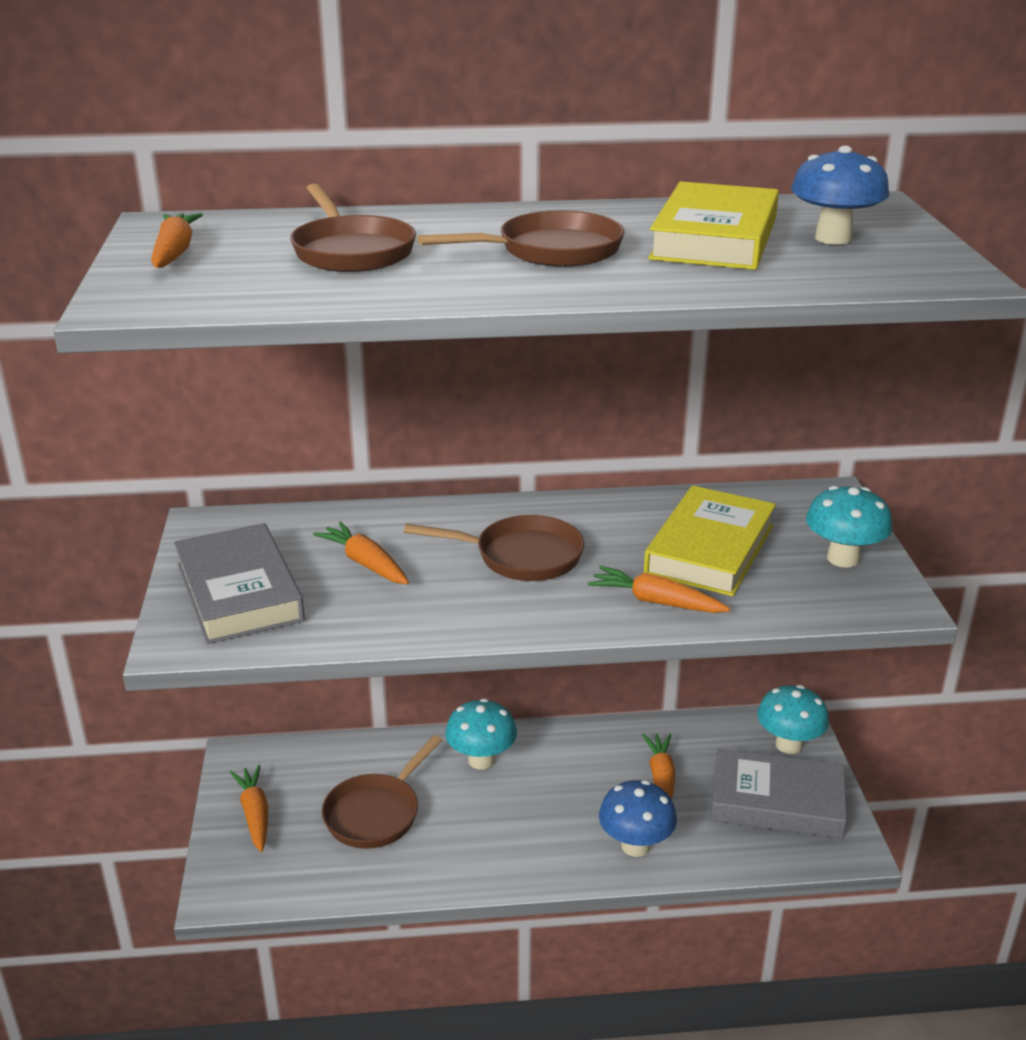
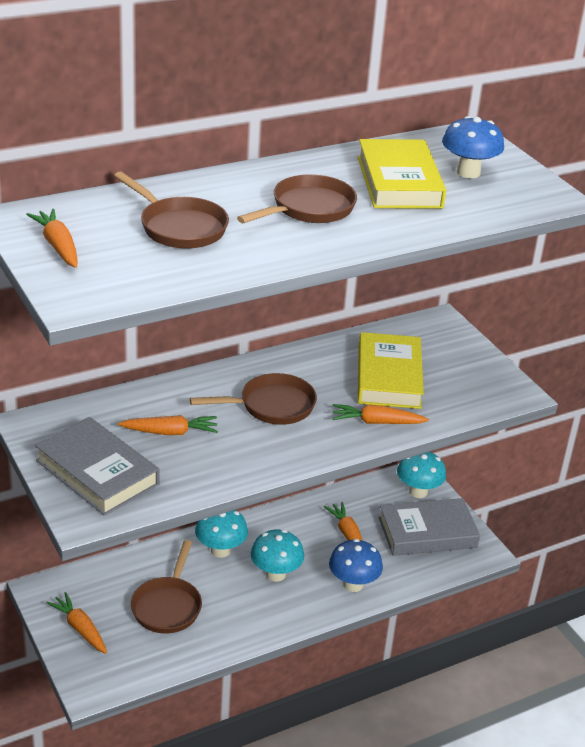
camera: 25 degrees left, 5 degrees up
(365, 563) = (170, 432): orange carrot -> orange carrot turned 150 degrees clockwise
(843, 558) = (472, 368): turquoise mushroom -> turquoise mushroom (275, 574)

